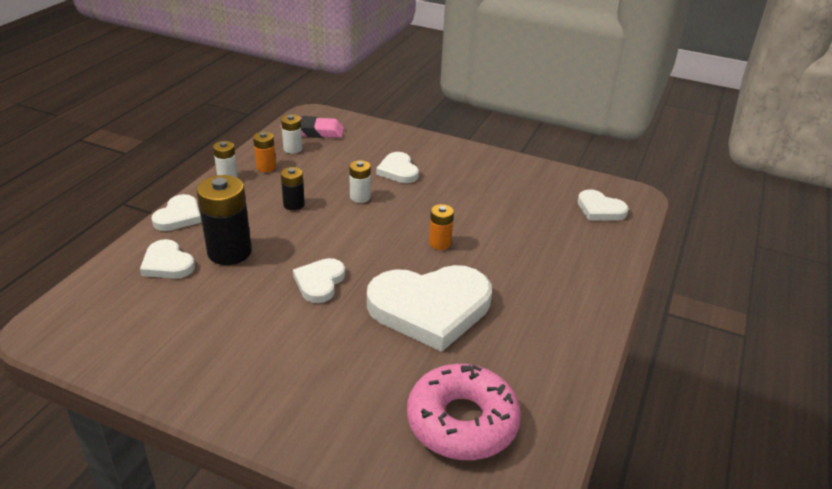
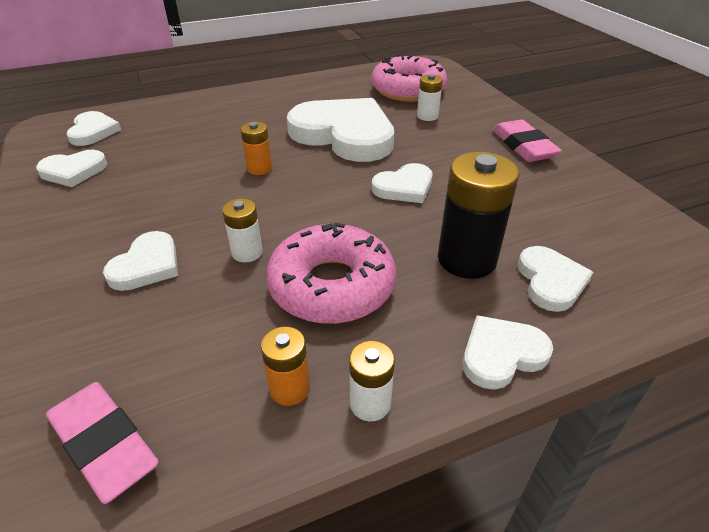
camera: 135 degrees left, 5 degrees up
(253, 390) = (523, 146): none -> pink eraser
(293, 149) = (197, 412): white battery -> white battery (427, 116)
(294, 204) = (332, 286): black battery -> pink donut
(540, 184) = (73, 171): none -> white heart

